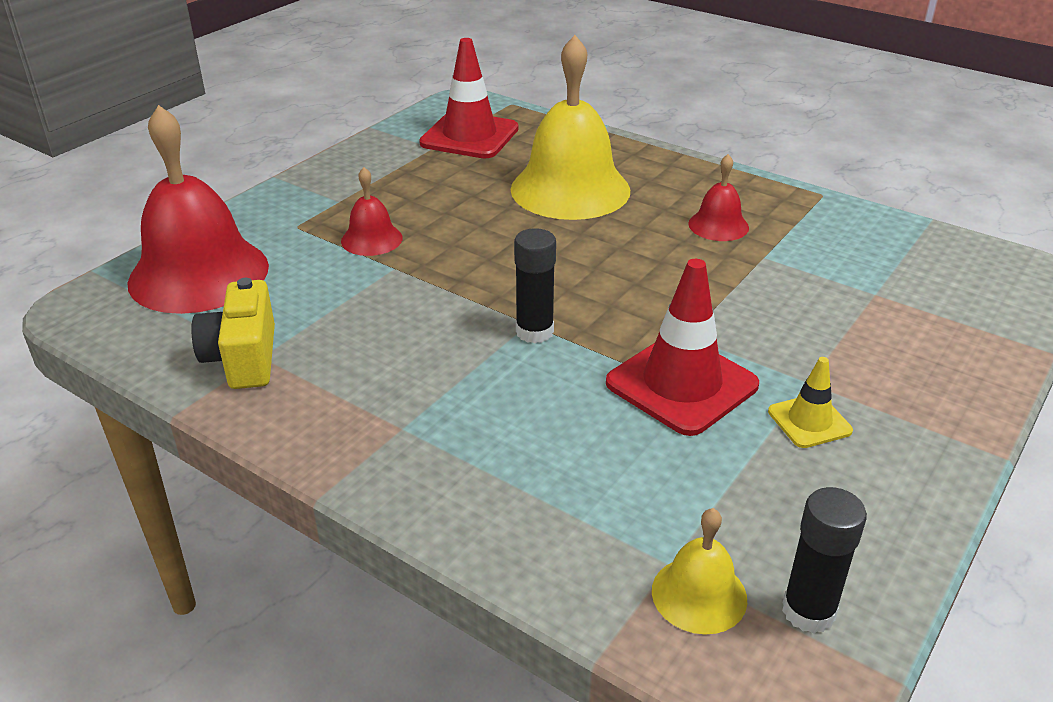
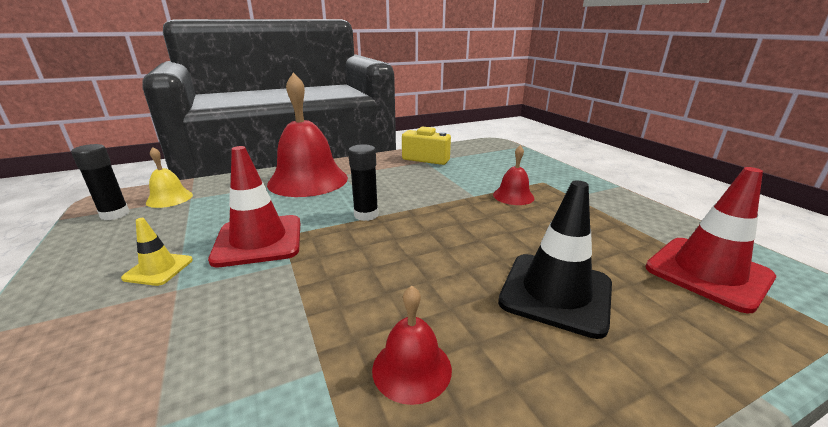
camera: 120 degrees right, 10 degrees down
(199, 274) = (505, 159): red bell -> red bell (308, 180)
(570, 189) = (555, 293): yellow bell -> black traffic cone

